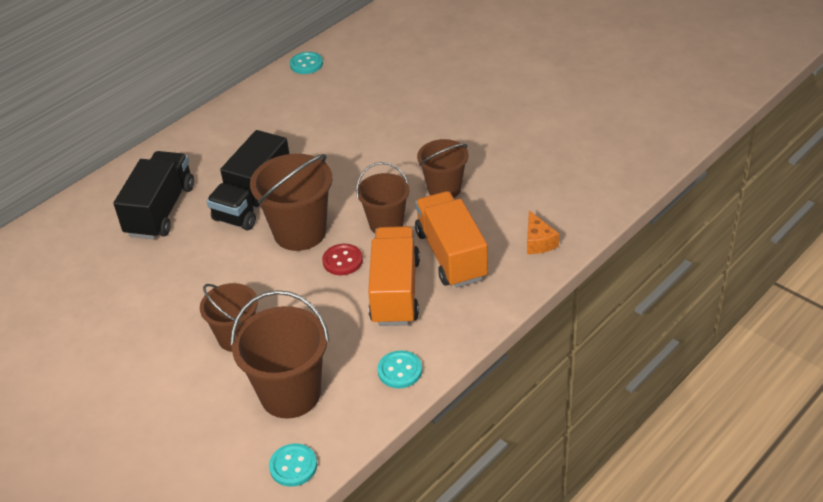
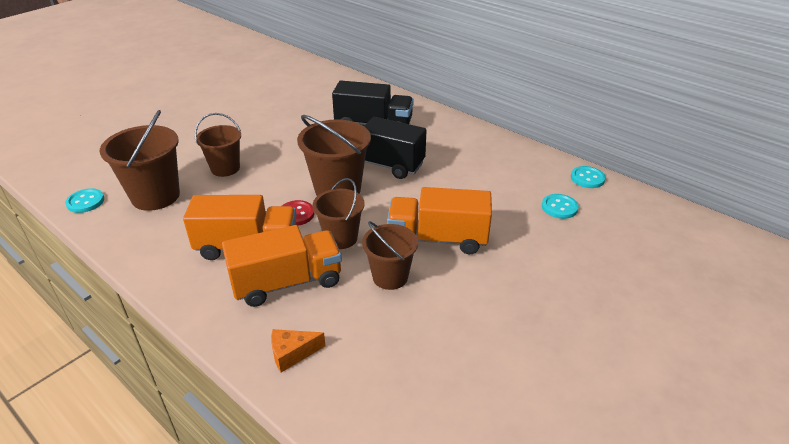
camera: 85 degrees right, 5 degrees down
(392, 160) = (437, 239): none -> orange truck
(400, 371) = (151, 251): turquoise button -> turquoise button (559, 207)

